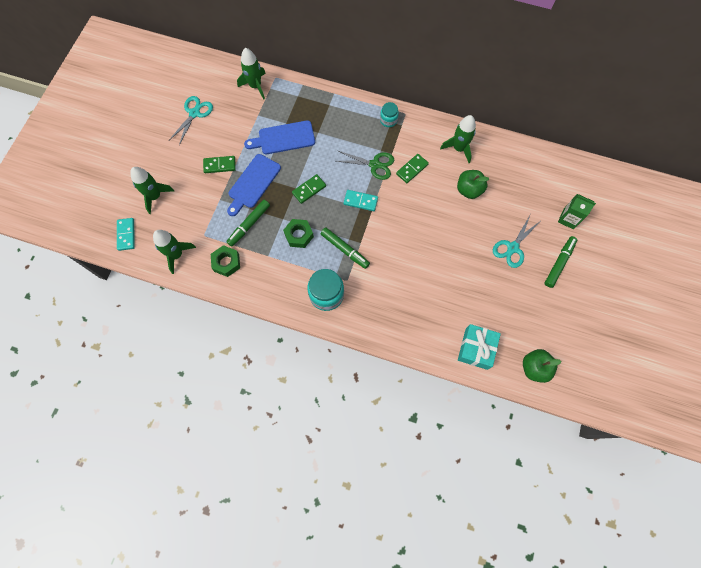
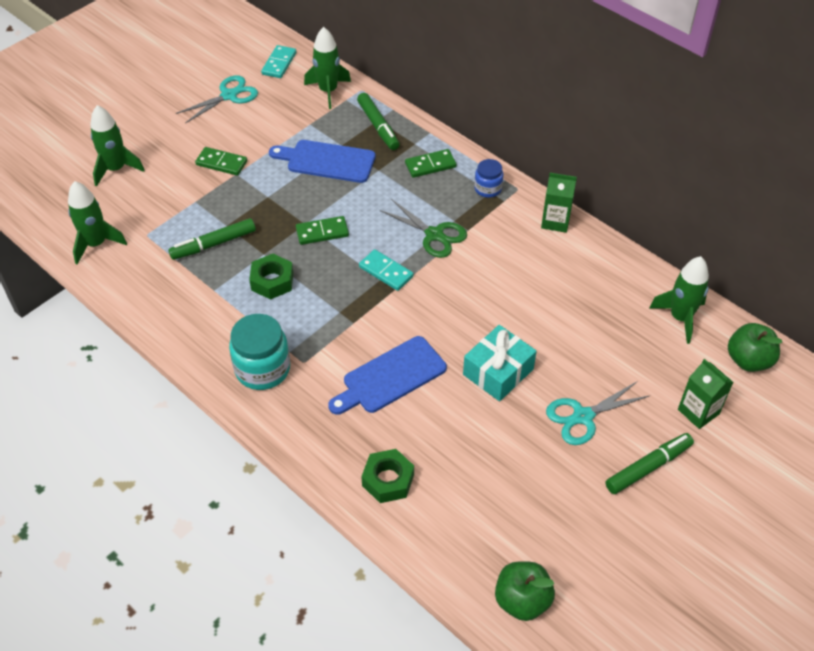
camera: 25 degrees right, 20 degrees down
(126, 235) = (50, 198): turquoise domino -> turquoise domino (279, 63)
(226, 262) = (153, 277): green nut -> green nut (388, 480)
(253, 183) = (251, 198): blue cutting board -> blue cutting board (390, 377)
(345, 250) = (325, 323): green marker -> green marker (378, 126)
(388, 120) = (488, 189): turquoise jar -> blue jar
(412, 169) = (486, 259): green domino -> green domino (430, 165)
(437, 127) = (555, 221): none -> green carton
(458, 148) = (572, 258): green rocket -> green rocket (680, 318)
(469, 190) = (557, 315): green apple -> green apple (748, 360)
(476, 349) = (442, 532): turquoise gift -> turquoise gift (498, 372)

